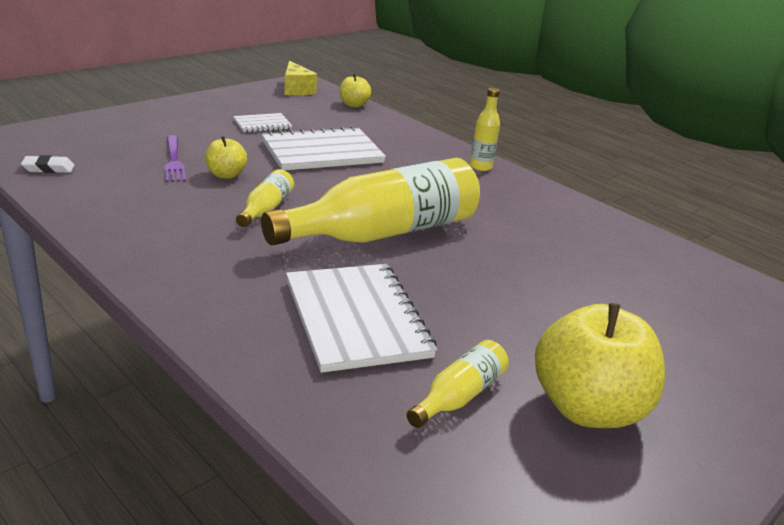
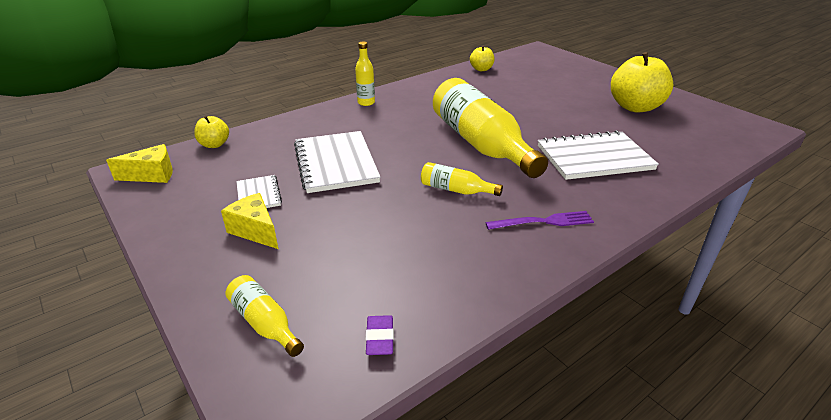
camera: 80 degrees left, 5 degrees up
(48, 168) = (380, 338): white eraser -> purple eraser
(174, 161) = (356, 245): purple fork -> purple fork (544, 221)
(206, 125) = (255, 230): none -> yellow cheese
(226, 175) = (389, 212): yellow apple -> yellow apple (481, 69)
(459, 396) = (647, 134): yellow bottle -> yellow bottle (264, 323)

